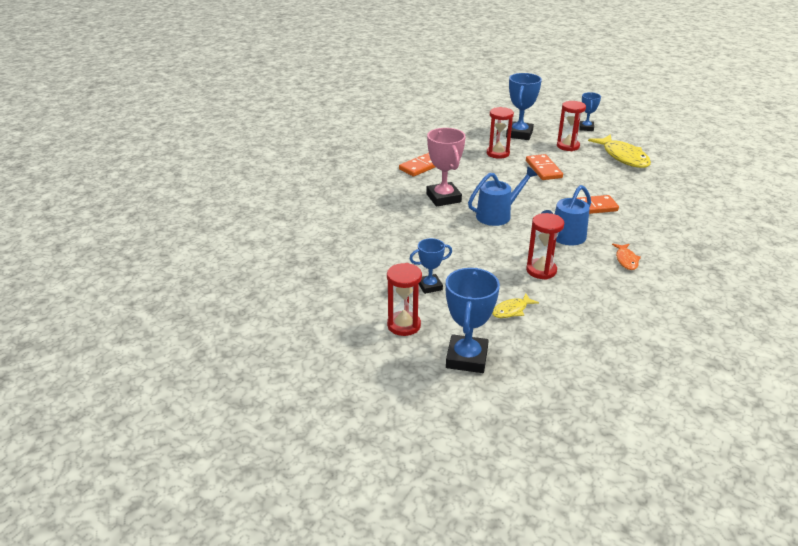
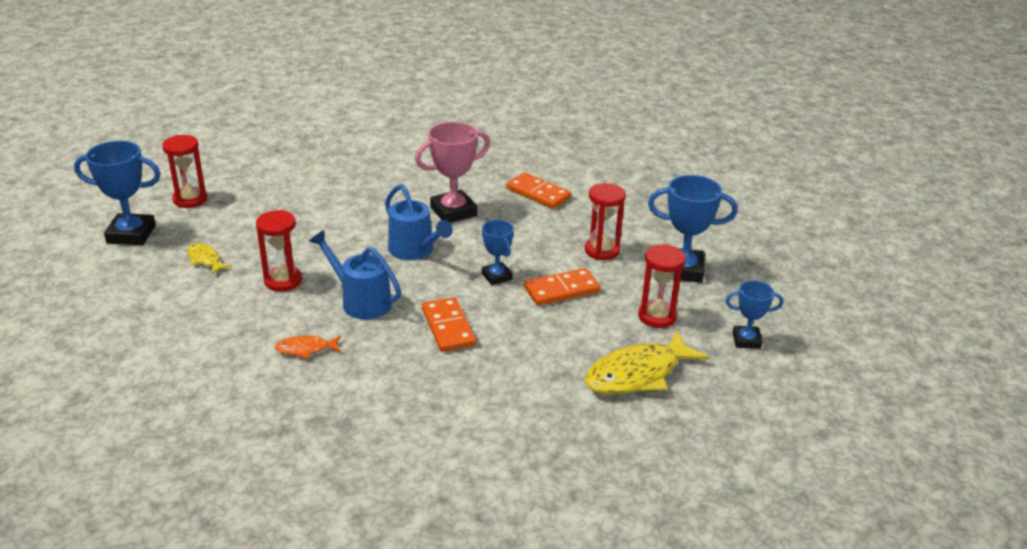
camera: 80 degrees right, 0 degrees up
(430, 286) = (256, 210): blue trophy -> blue trophy (496, 276)

